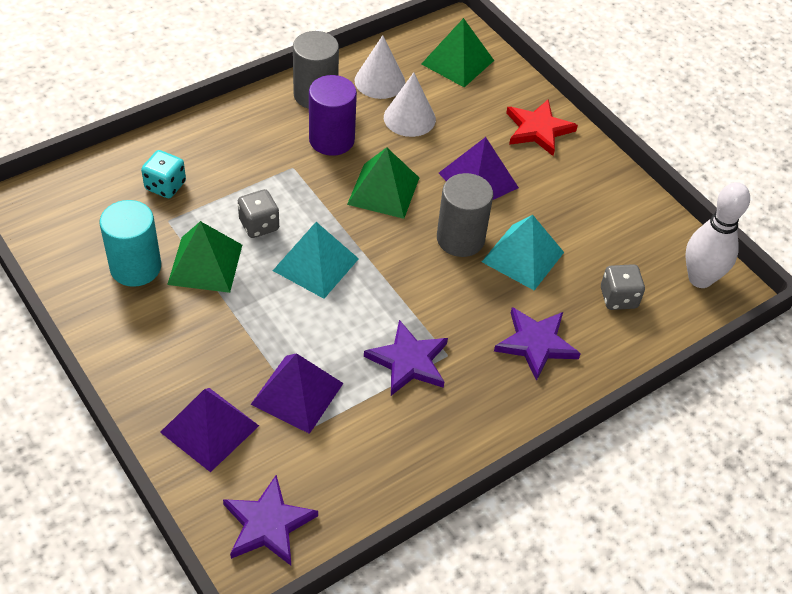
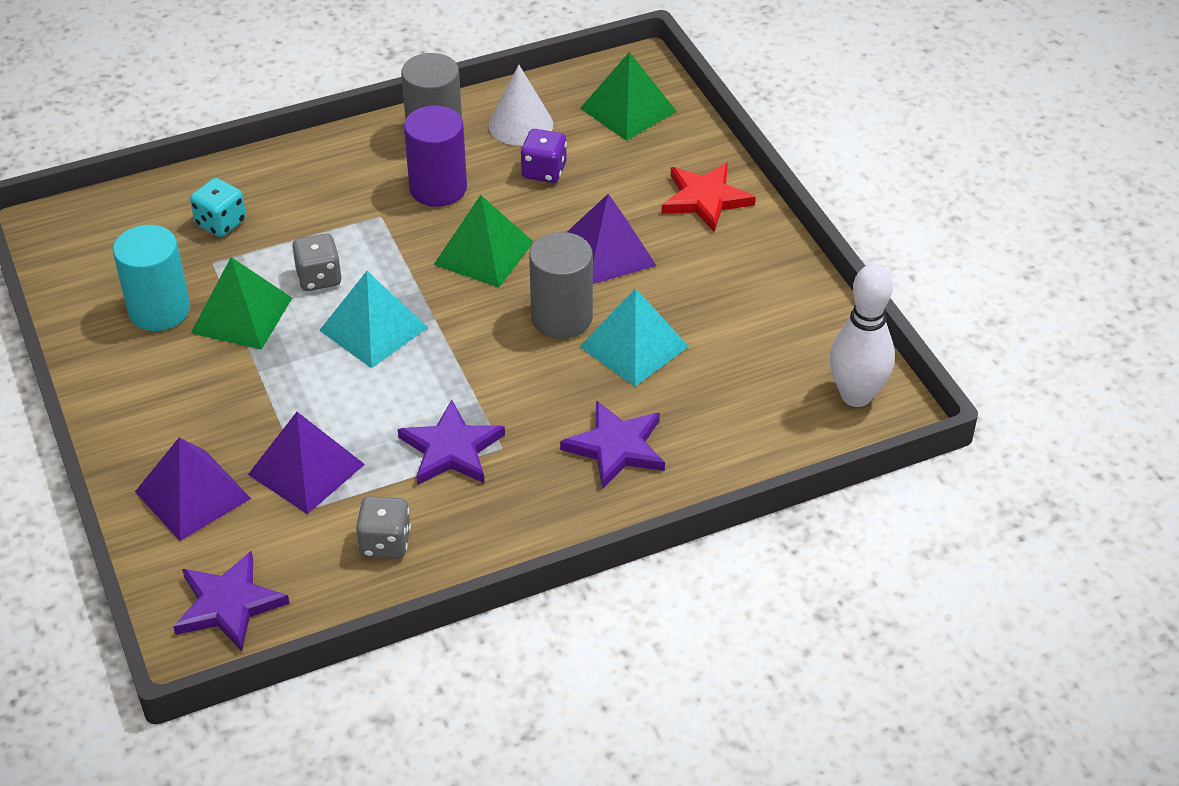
camera: 15 degrees right, 5 degrees down
(409, 118) = (544, 171): white cone -> purple dice
(618, 298) = (740, 406): grey dice -> grey dice (385, 543)

